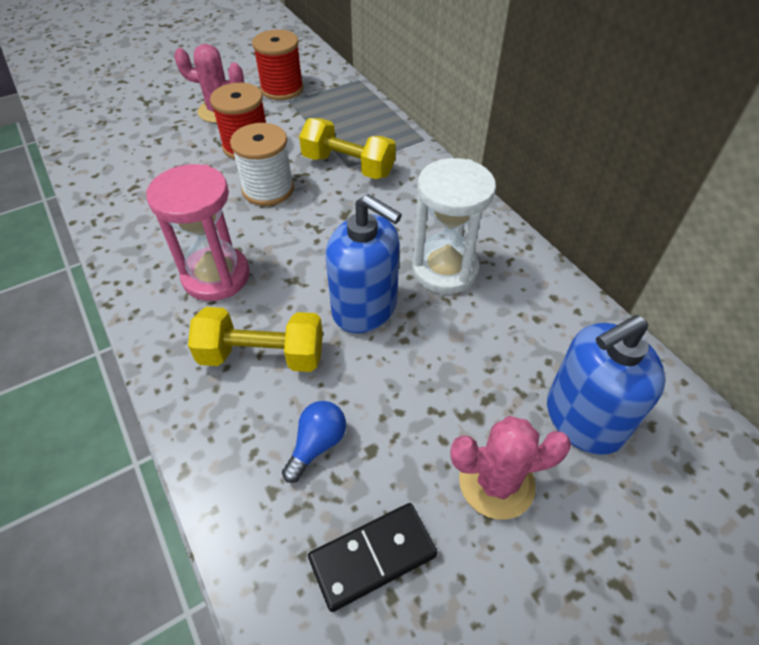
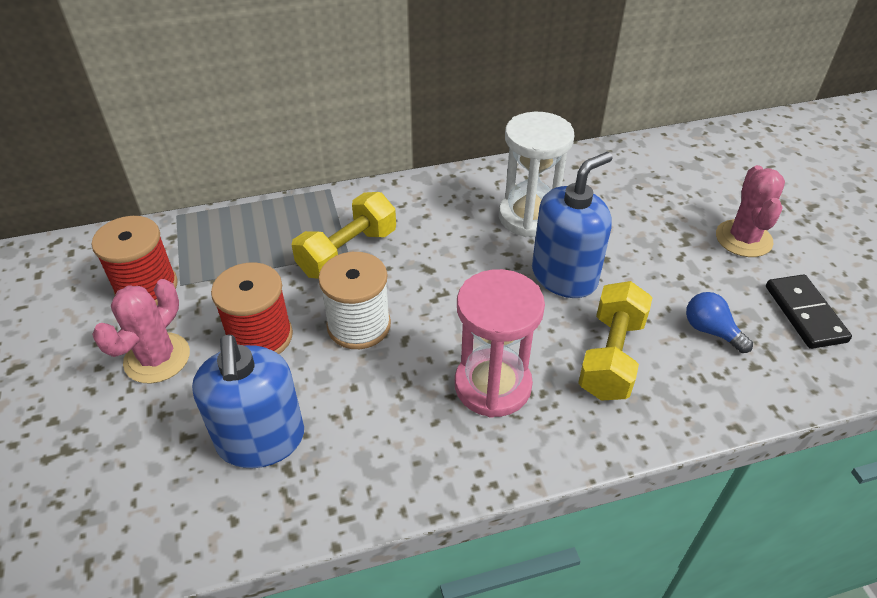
camera: 75 degrees left, 5 degrees down
(583, 419) = (692, 185): blue soap dispenser -> blue soap dispenser (261, 440)

